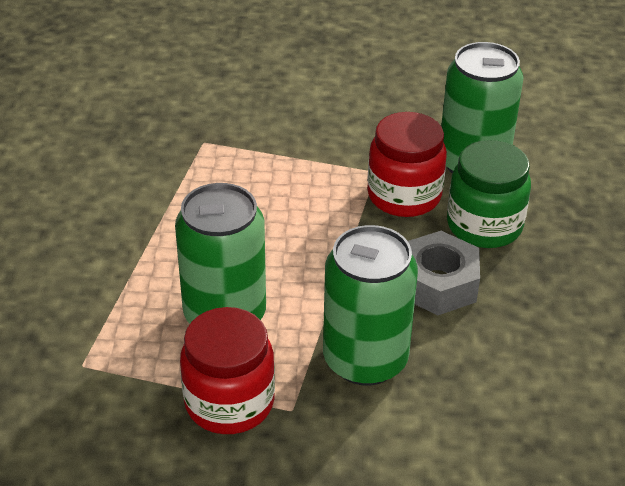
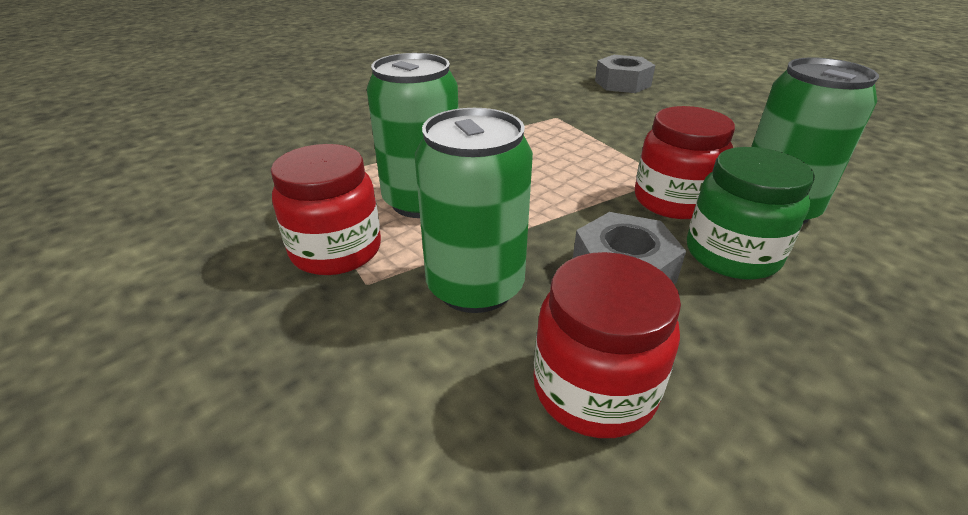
camera: 45 degrees right, 5 degrees down
(207, 54) = (622, 83): none -> grey nut
(506, 376) = (594, 389): none -> red jar

